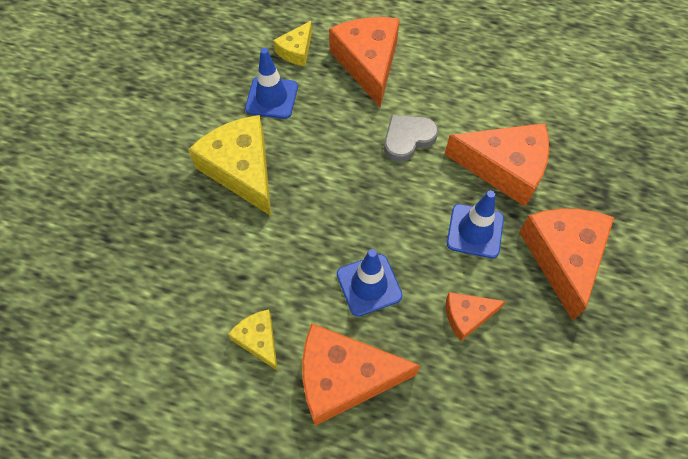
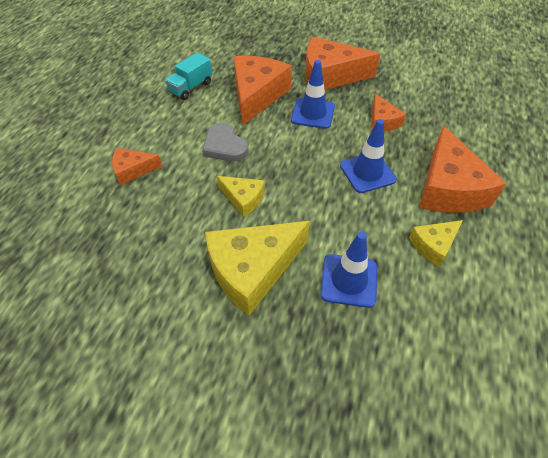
camera: 90 degrees left, 10 degrees down
(271, 98) = (160, 247): blue traffic cone -> blue traffic cone (349, 280)
(296, 51) = (99, 227): yellow cheese -> yellow cheese (243, 199)
(368, 63) = (133, 170): orange cheese -> orange cheese, size x0.52
(511, 98) = (191, 87): none -> turquoise truck

